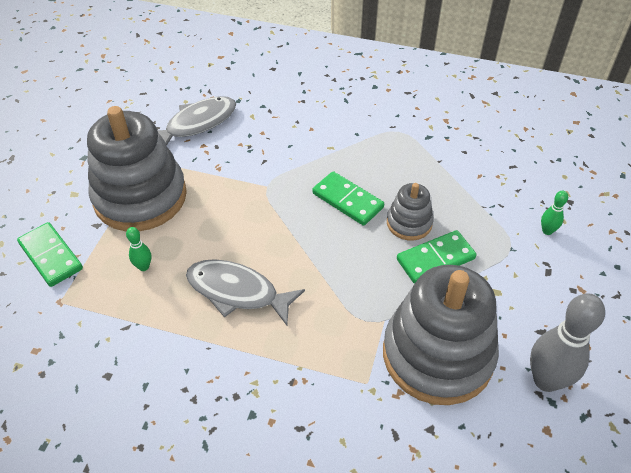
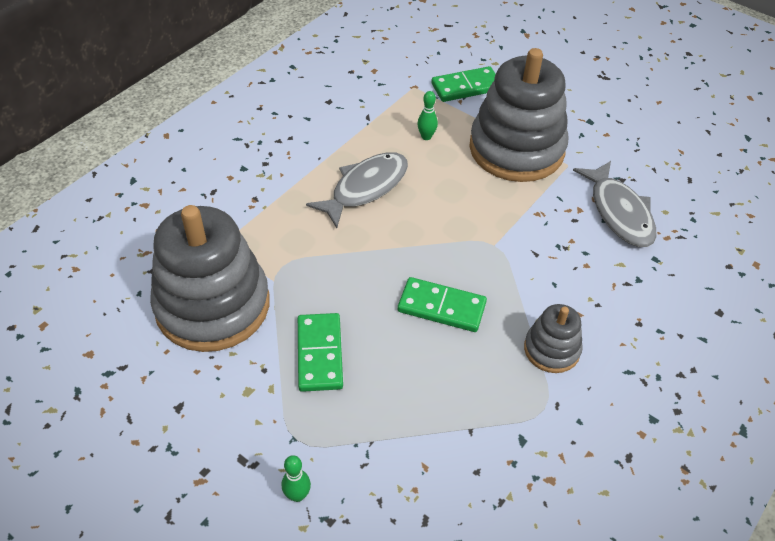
camera: 110 degrees right, 0 degrees up
(347, 200) = (441, 307): green domino -> green domino turned 45 degrees clockwise
(409, 223) = (382, 351): grey stacking toy -> grey stacking toy (551, 349)
(546, 380) = (130, 380): grey bowling pin -> none

